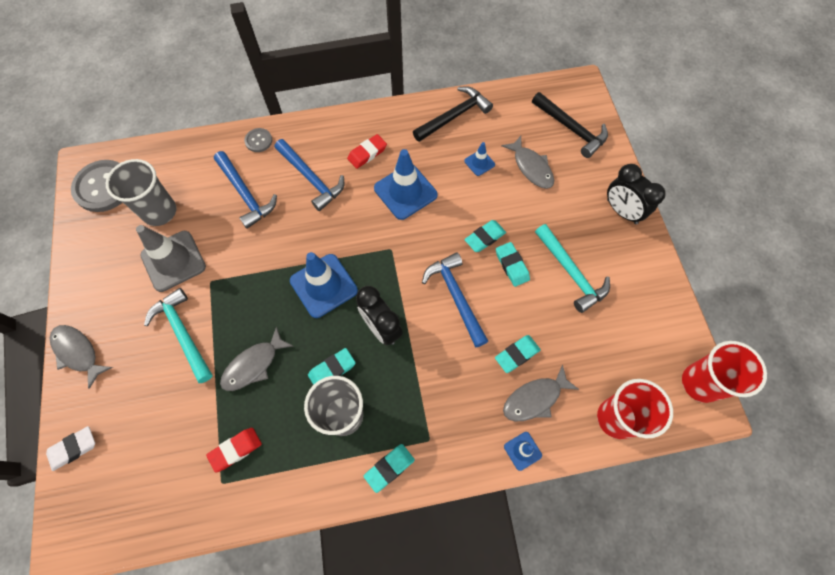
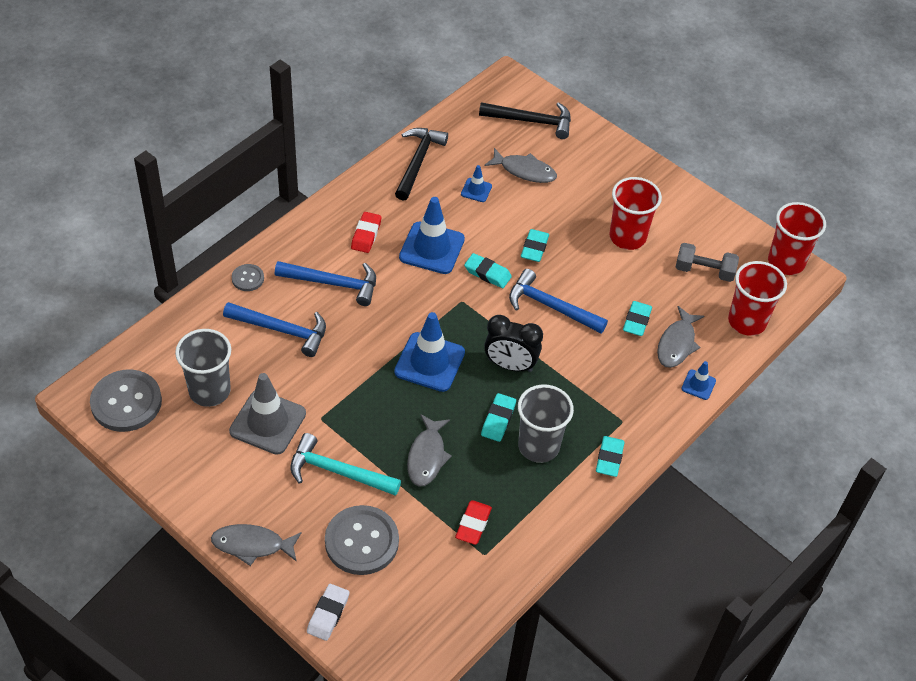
camera: 40 degrees left, 15 degrees down
(148, 404) = (361, 541): none -> grey button
(512, 265) = (575, 257): turquoise eraser -> turquoise eraser (487, 273)
(571, 273) = (627, 237): turquoise hammer -> red cup
(615, 345) = (704, 271): none -> grey dumbbell
(621, 211) = (628, 167): black clock -> none

